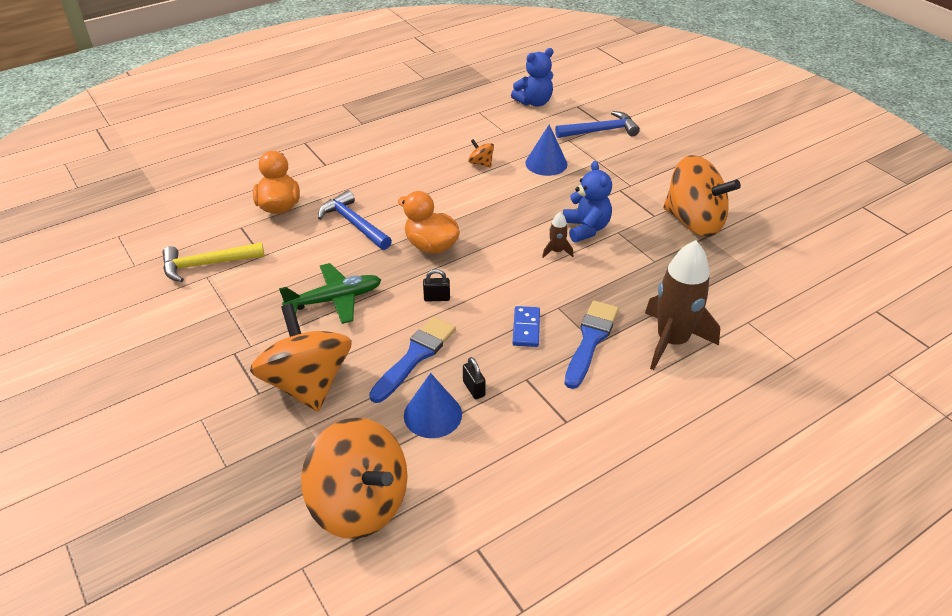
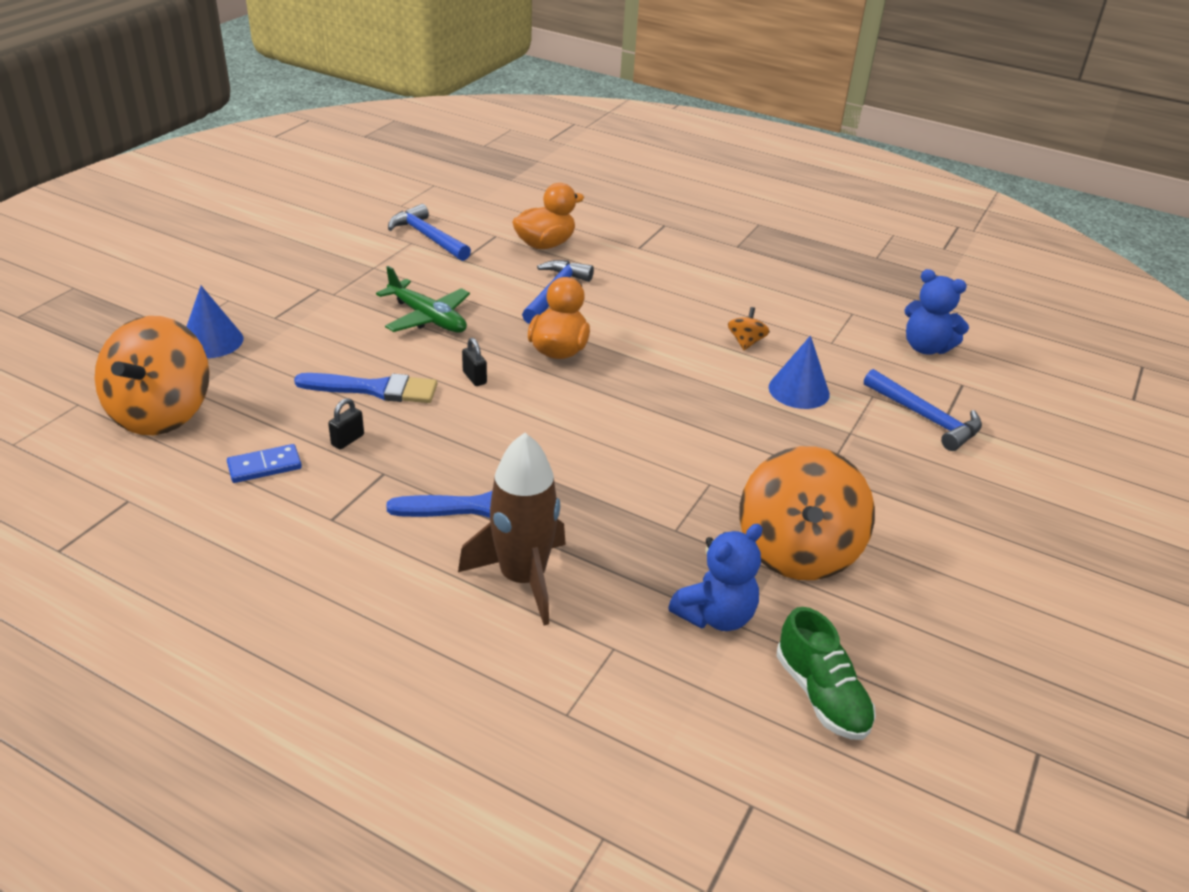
camera: 60 degrees right, 5 degrees down
(207, 264) = (427, 237): yellow hammer -> blue hammer
(307, 383) = (300, 338): orange spinning top -> none
(432, 414) = (296, 423): blue cone -> blue cone (212, 341)
(526, 328) = (467, 452): blue domino -> blue domino (264, 466)
(556, 251) = (625, 441): brown rocket -> none
(586, 229) = (691, 455): blue teddy bear -> blue teddy bear (715, 616)
(808, 258) = (821, 695): none -> green shoe

